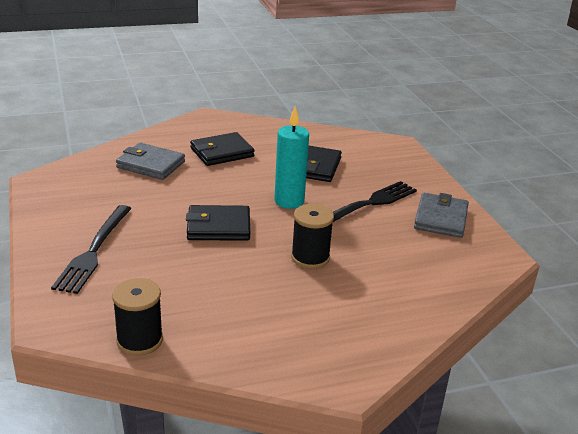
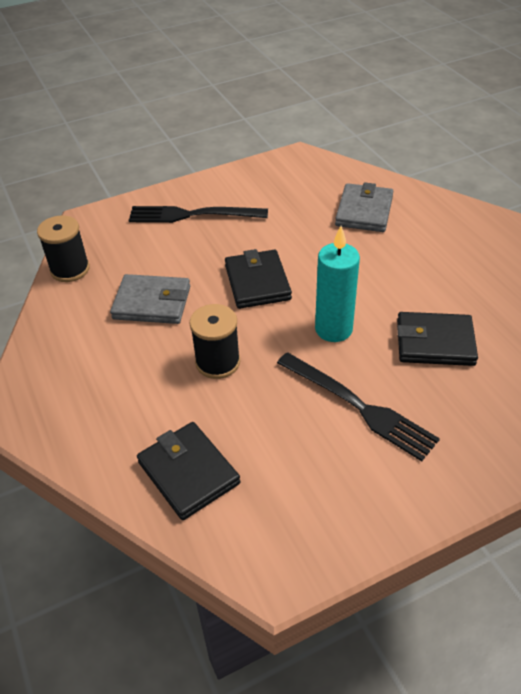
camera: 85 degrees right, 15 degrees up
(222, 152) = (423, 255): black wallet -> black wallet (188, 472)
(440, 218) = (353, 494): grey wallet -> grey wallet (152, 303)

